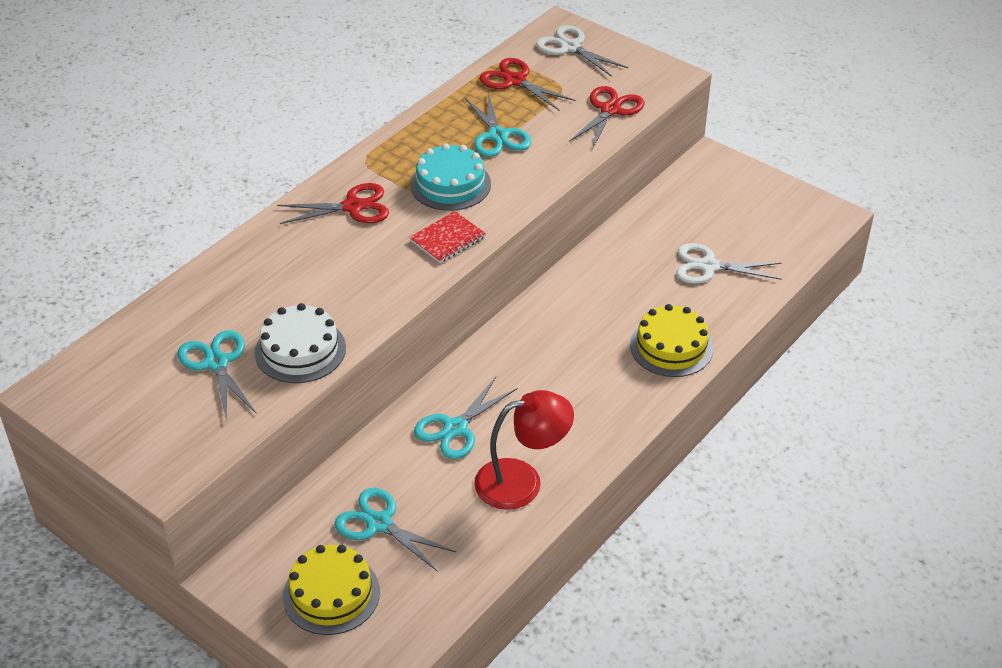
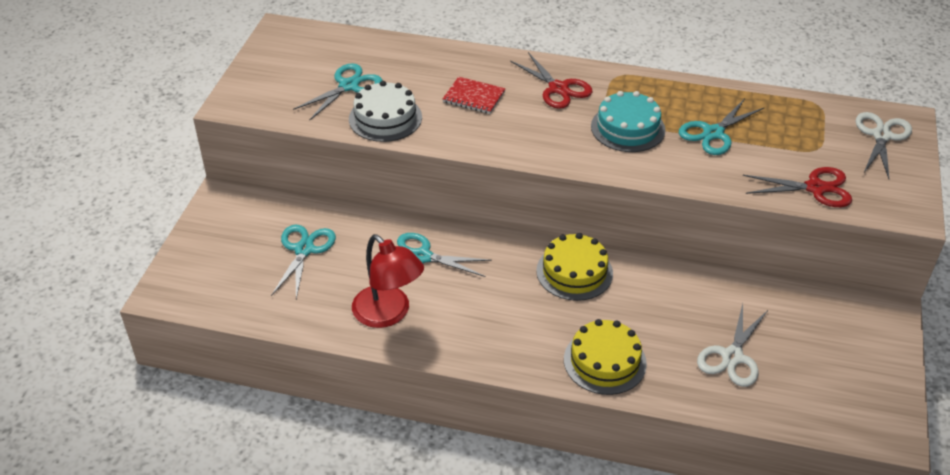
camera: 65 degrees right, 0 degrees up
(331, 594) = (228, 249): yellow cake -> yellow cake (574, 272)
(447, 239) = (560, 148): red notebook -> red notebook (474, 97)
(515, 81) = (798, 119): red scissors -> none
(709, 266) = (732, 357): white scissors -> white scissors turned 135 degrees counterclockwise

